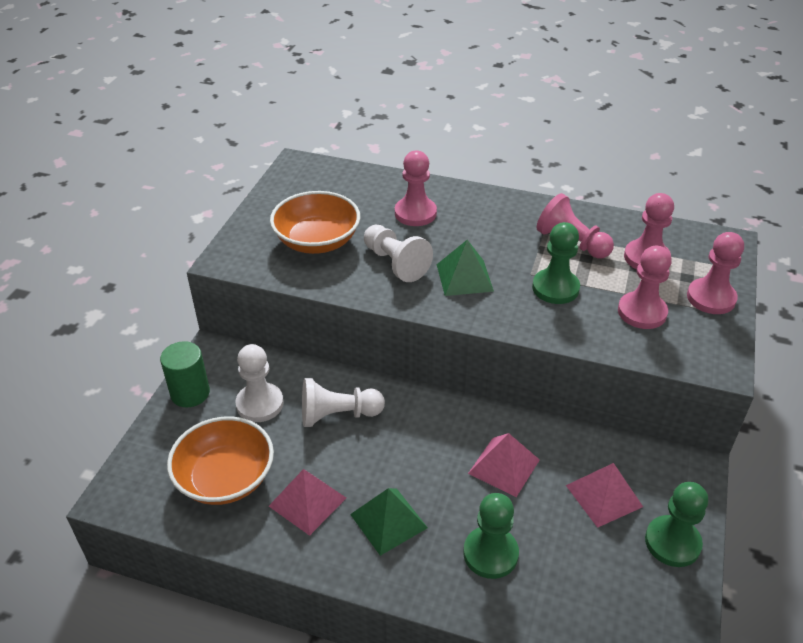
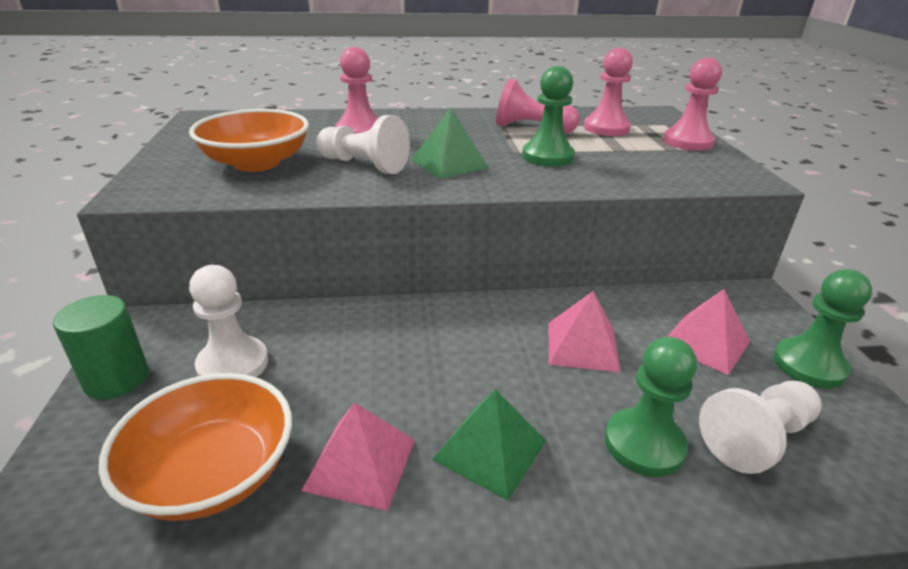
camera: 25 degrees left, 10 degrees down
(338, 415) = (350, 348): white pawn -> white pawn (757, 438)
(642, 312) = (643, 159): pink pawn -> none

